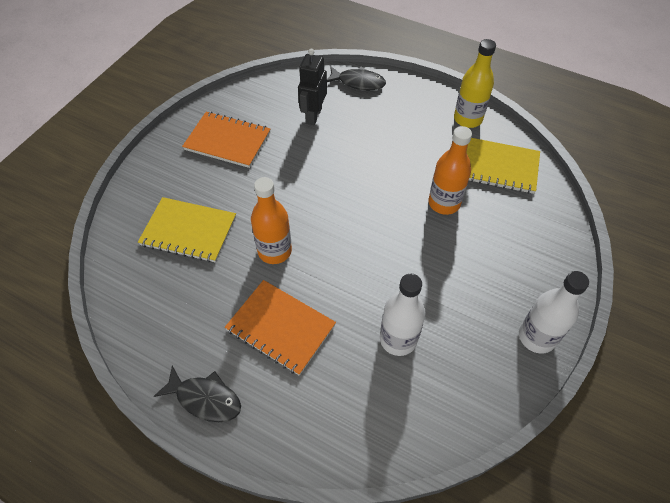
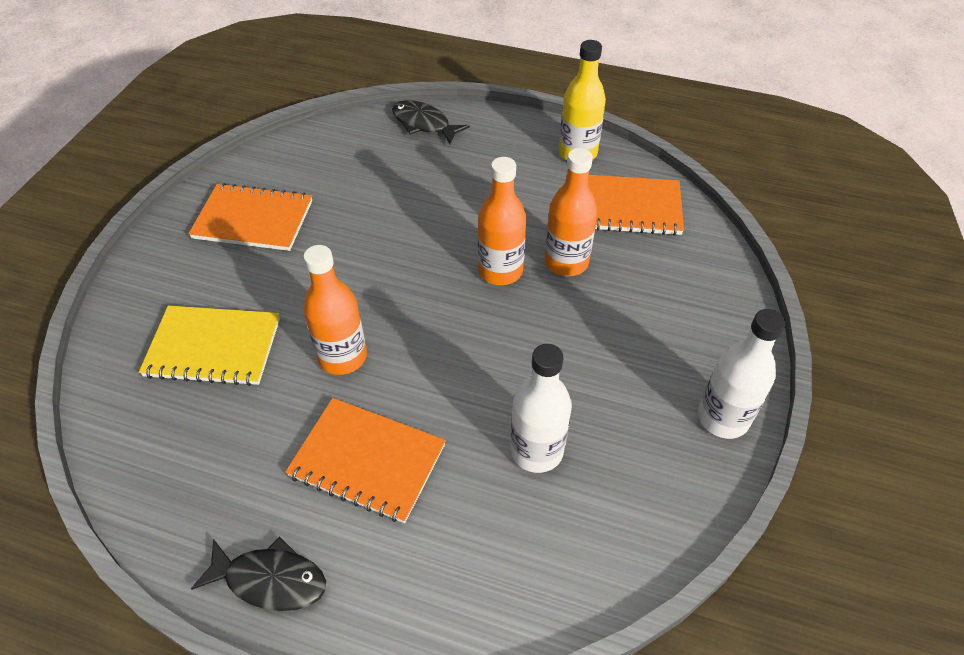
camera: 10 degrees left, 5 degrees down
(313, 116) = (369, 173): black robot -> none
(358, 82) = (424, 124): black fish -> black fish turned 150 degrees counterclockwise
(395, 203) = (500, 271): none -> orange bottle
(498, 167) = (629, 207): yellow notebook -> orange notebook

